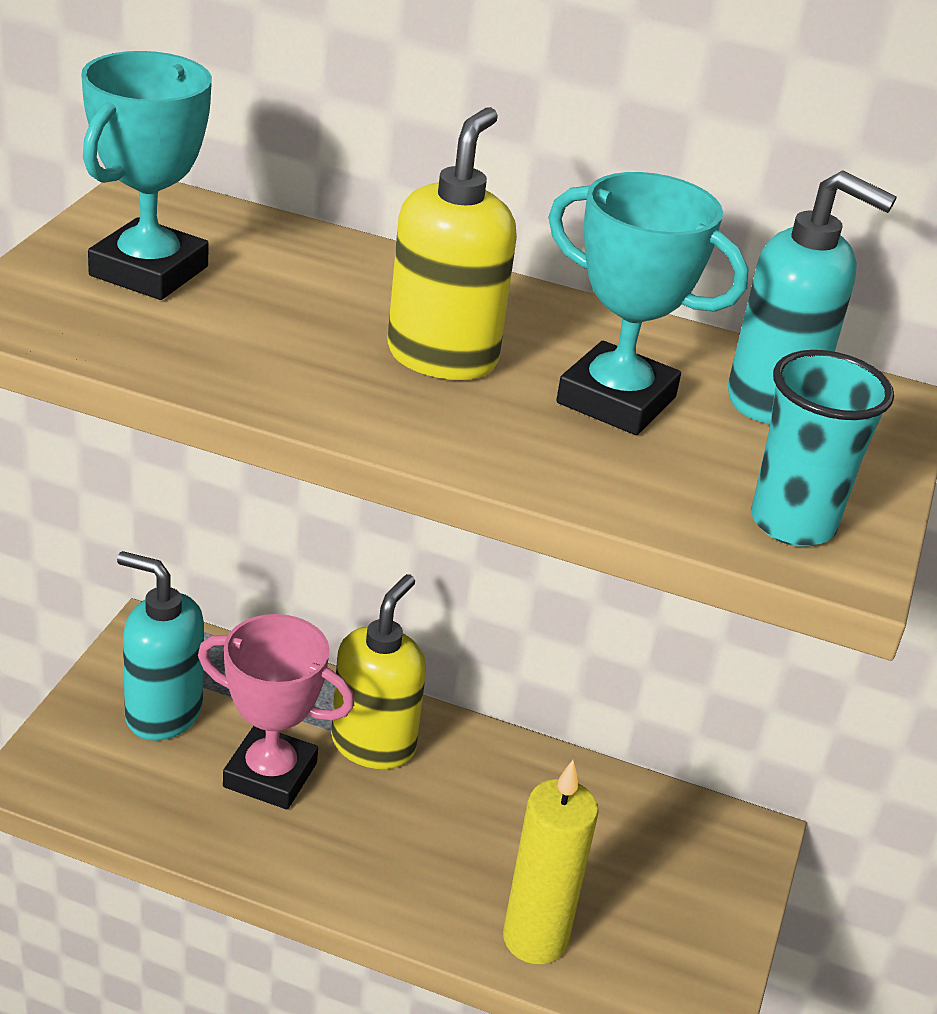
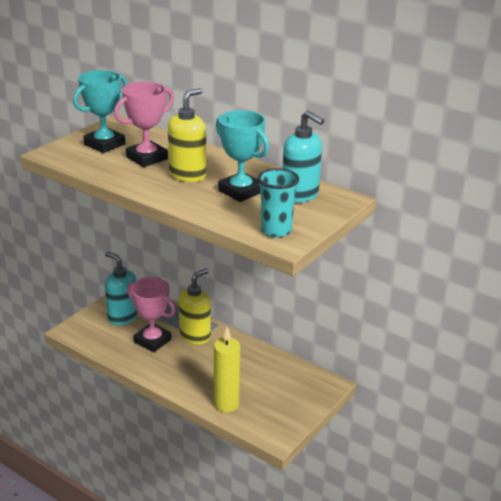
camera: 20 degrees right, 5 degrees down
(296, 309) = (147, 158): none -> pink trophy

